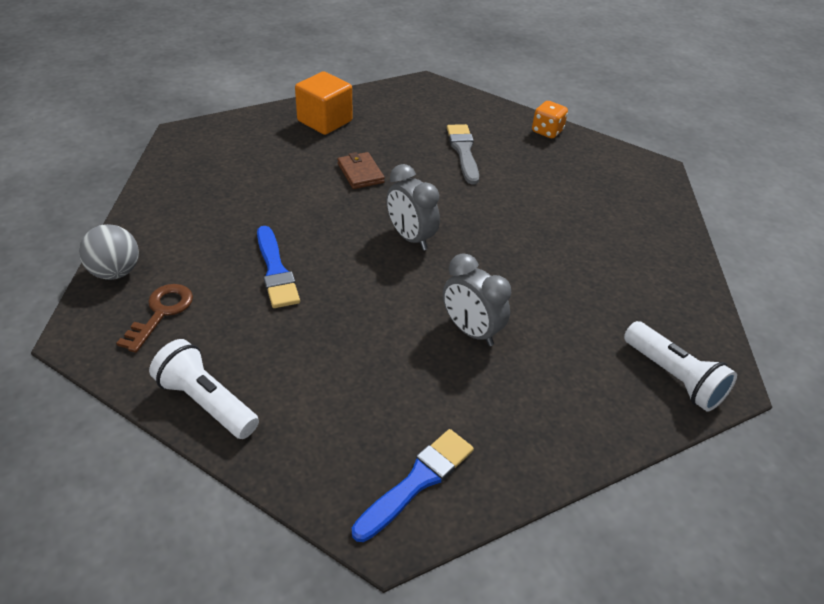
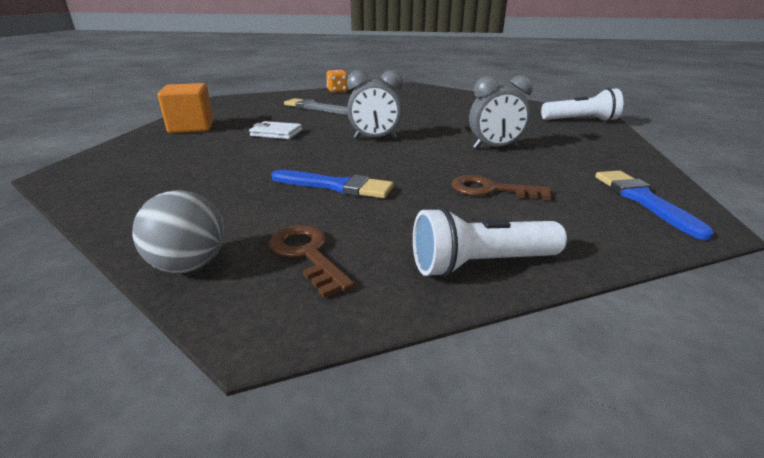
camera: 50 degrees left, 15 degrees down
(348, 365) = (490, 190): none -> brown key
(360, 173) = (276, 133): brown wallet -> white wallet

